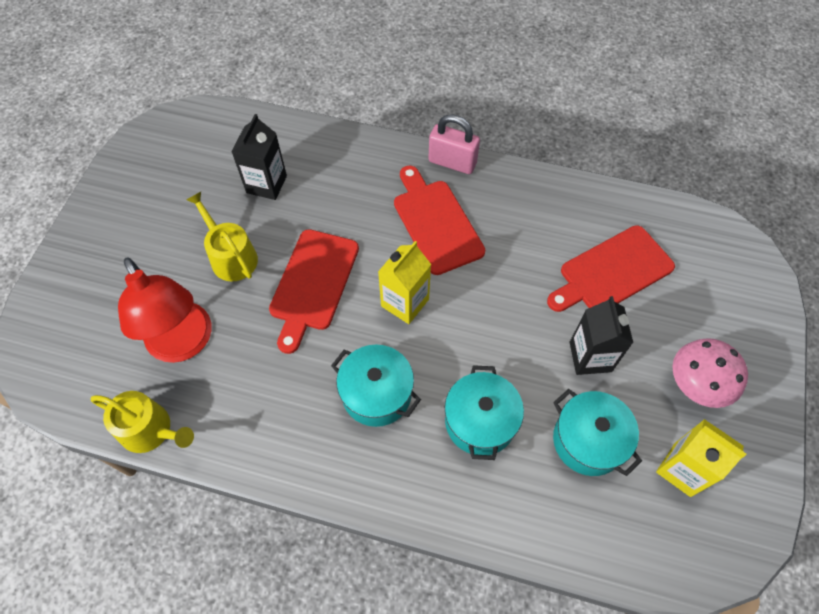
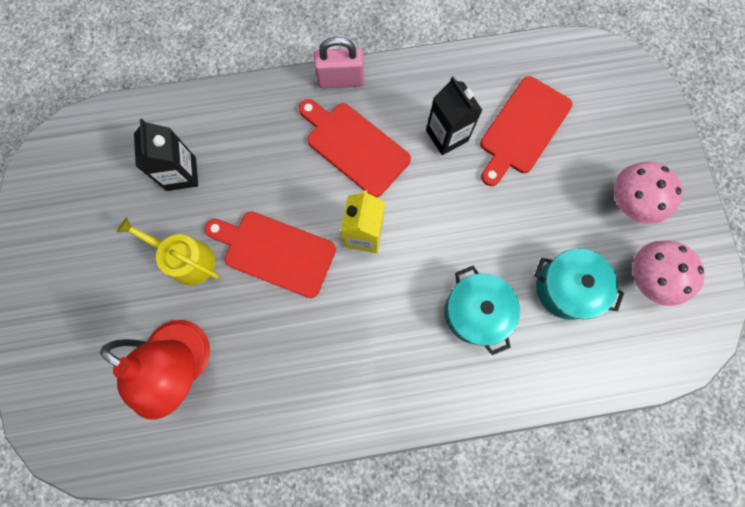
camera: 25 degrees left, 15 degrees up
(150, 430) = (203, 451): yellow watering can -> none
(313, 284) = (275, 252): red cutting board -> red cutting board turned 120 degrees clockwise
(376, 394) = (380, 328): turquoise pot -> none
(590, 357) = (537, 214): black carton -> black carton (447, 136)
(682, 469) = (646, 278): yellow carton -> pink mushroom

